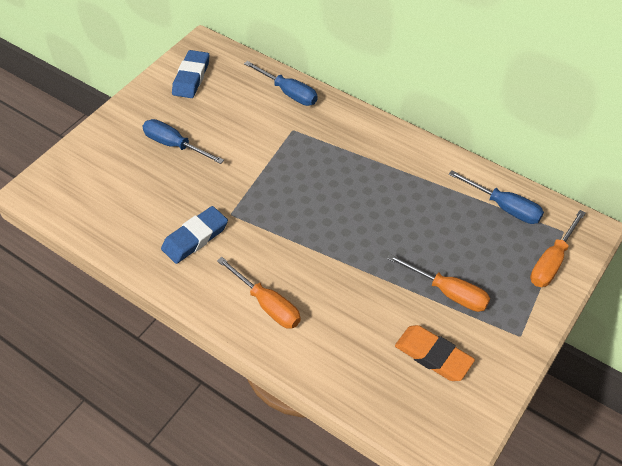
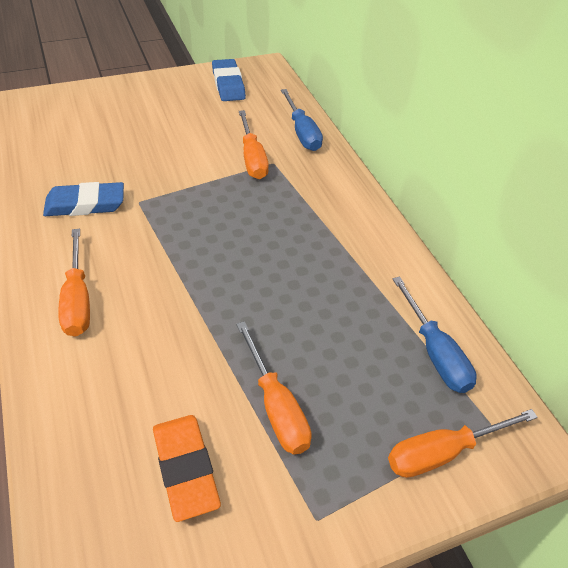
camera: 30 degrees right, 5 degrees down
(175, 145) = (155, 125): blue screwdriver -> none
(191, 77) = (228, 84): blue eraser -> blue eraser turned 60 degrees counterclockwise
(274, 134) = (252, 158): none -> orange screwdriver

